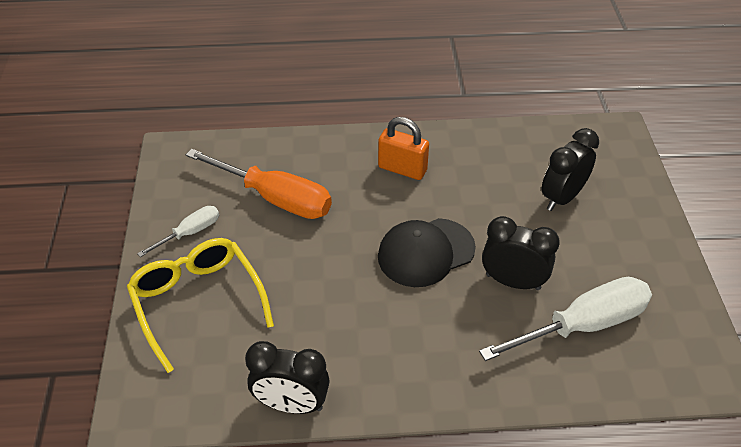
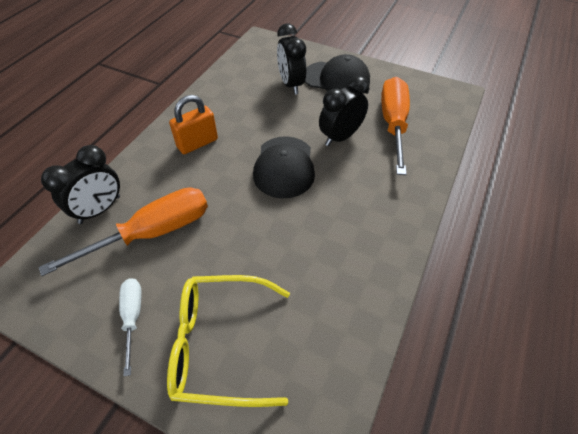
camera: 60 degrees left, 5 degrees up
(291, 404) = (371, 313): black clock -> black clock (100, 210)
(584, 325) = (393, 123): white screwdriver -> orange screwdriver
(616, 235) = (336, 79): none -> black cap

